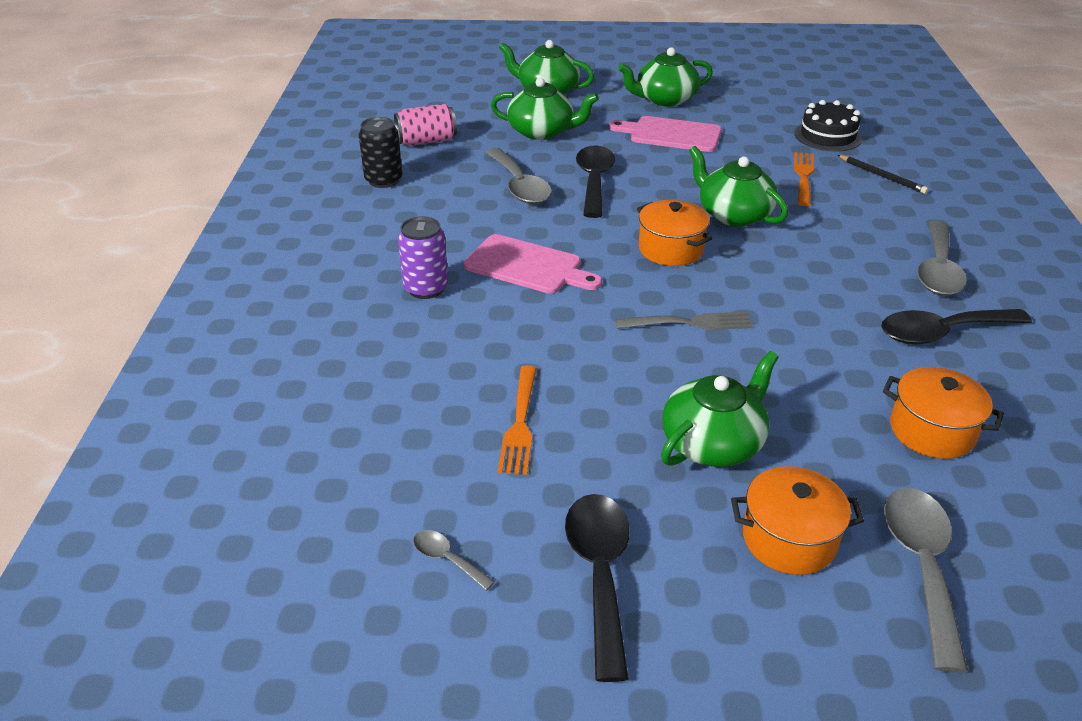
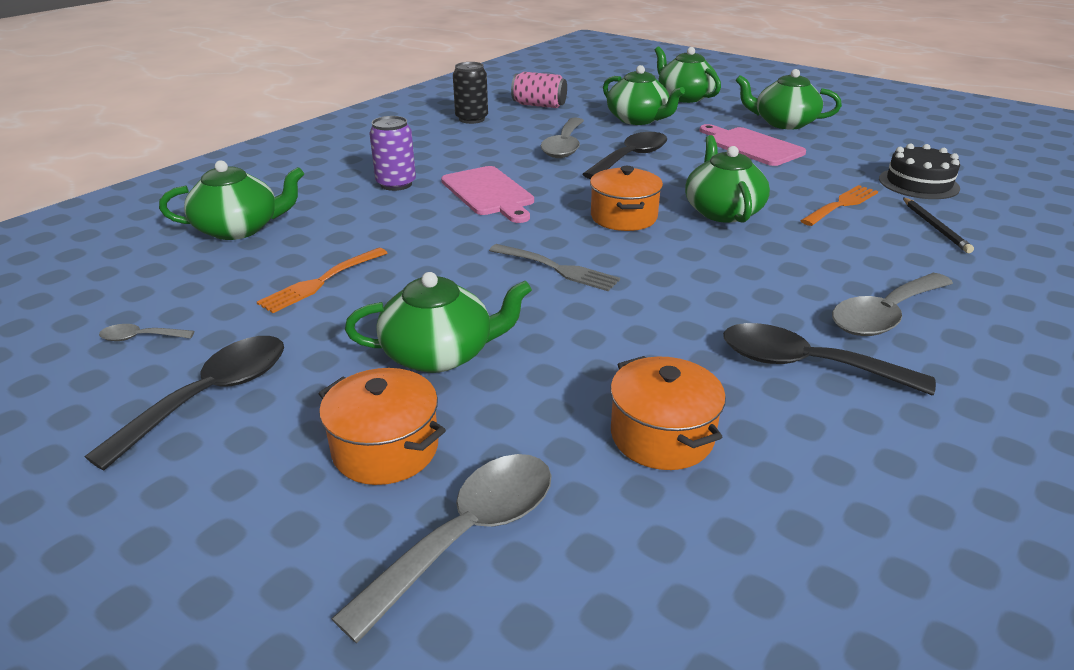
camera: 35 degrees right, 5 degrees down
(348, 404) = (239, 229): none -> green teapot
(447, 559) = (140, 338): grey spoon -> grey spoon turned 75 degrees counterclockwise

